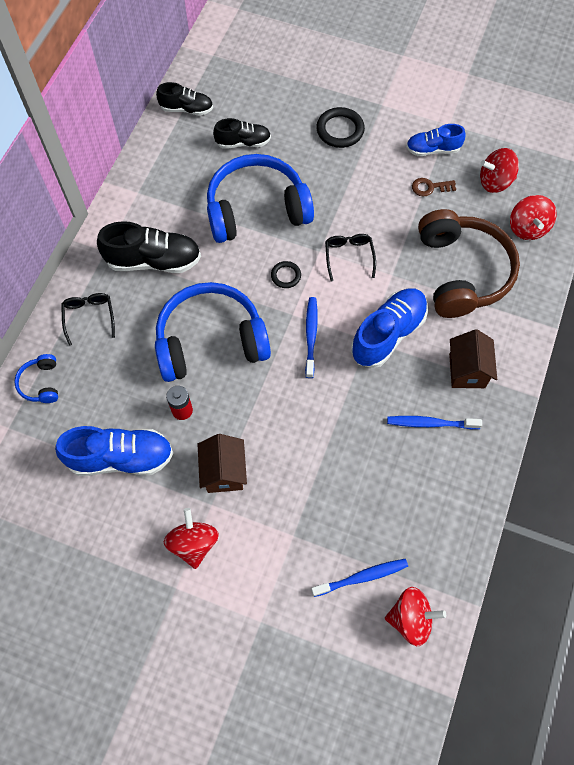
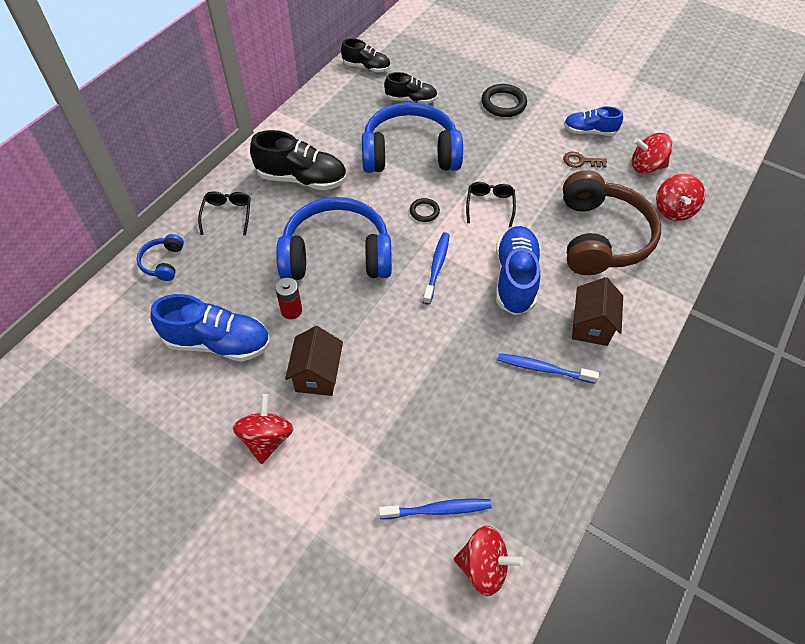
camera: 10 degrees right, 10 degrees down
(388, 334) = (515, 279): blue shoe -> blue shoe turned 45 degrees counterclockwise

